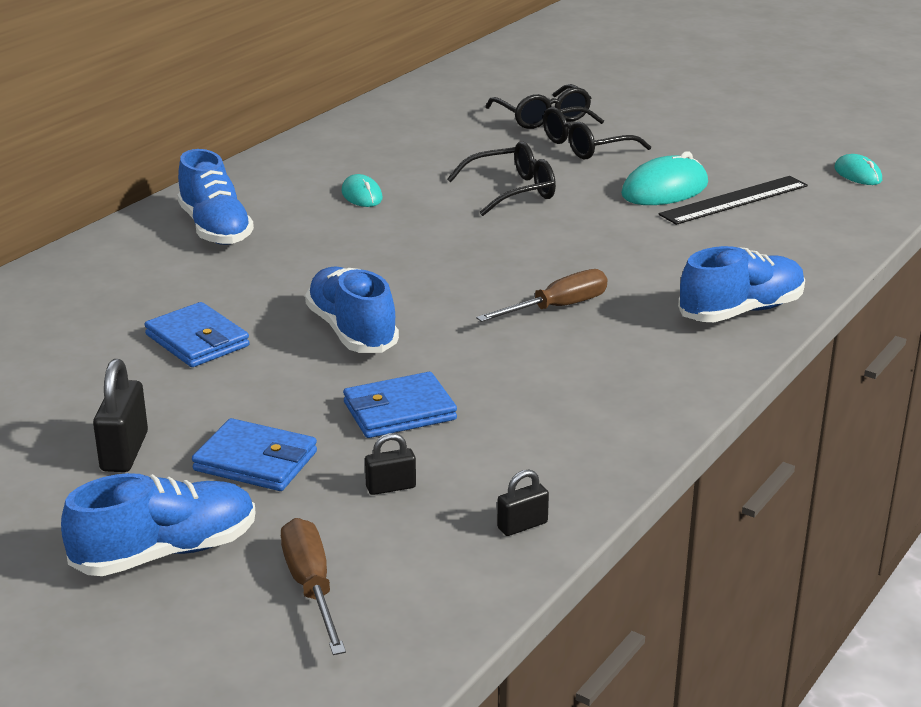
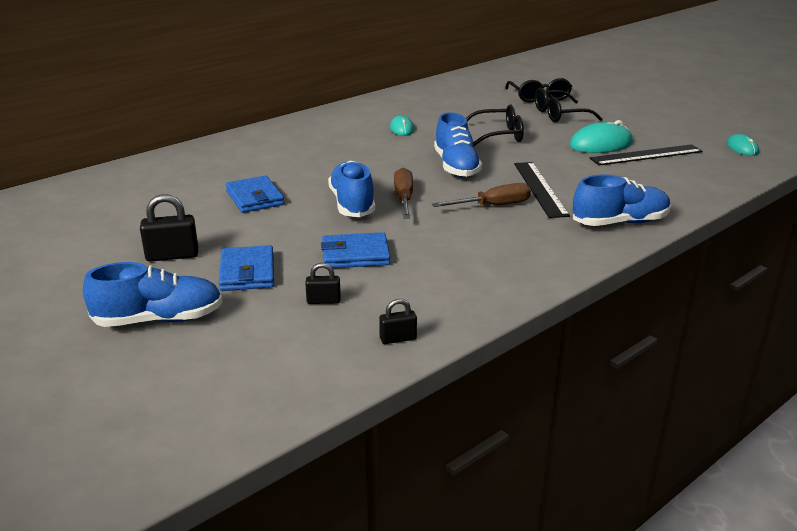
camera: 15 degrees right, 0 degrees up
(124, 452) = (172, 256): black padlock -> black padlock turned 60 degrees clockwise
(215, 229) = (303, 138): blue shoe -> blue shoe (456, 167)
(256, 461) = (247, 272): blue wallet -> blue wallet turned 45 degrees clockwise
(311, 587) = (236, 356): brown screwdriver -> brown screwdriver (404, 198)
(610, 272) = (539, 188): none -> black ruler

